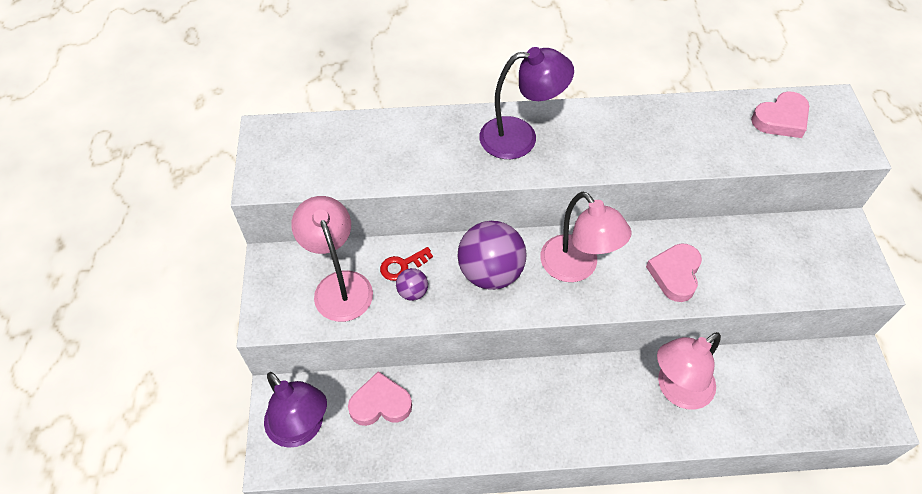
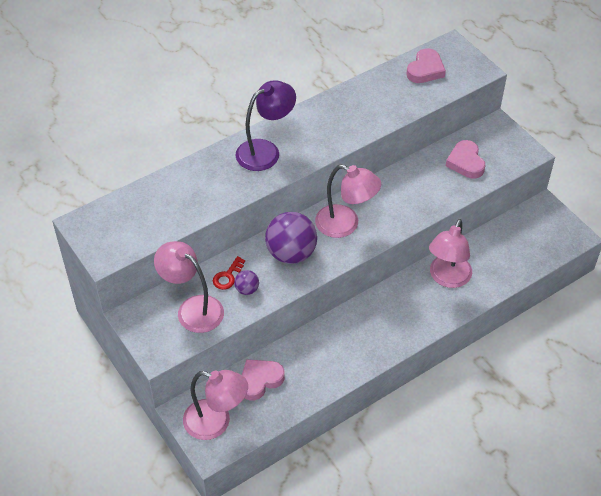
camera: 30 degrees left, 5 degrees down
(301, 429) = (216, 422): purple lamp -> pink lamp
(675, 274) = (410, 200): pink heart -> pink heart (465, 162)

